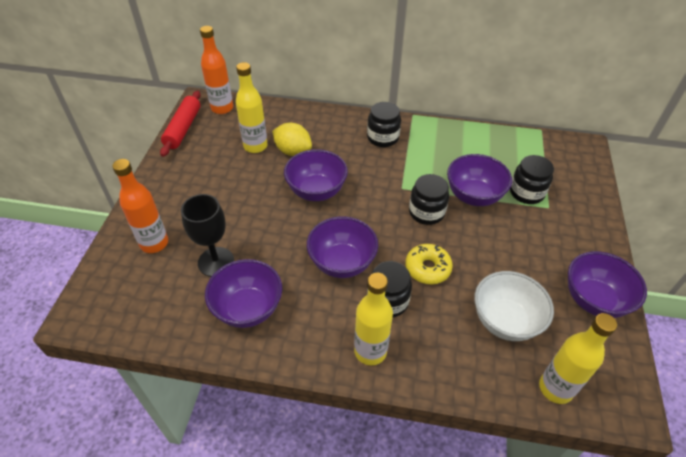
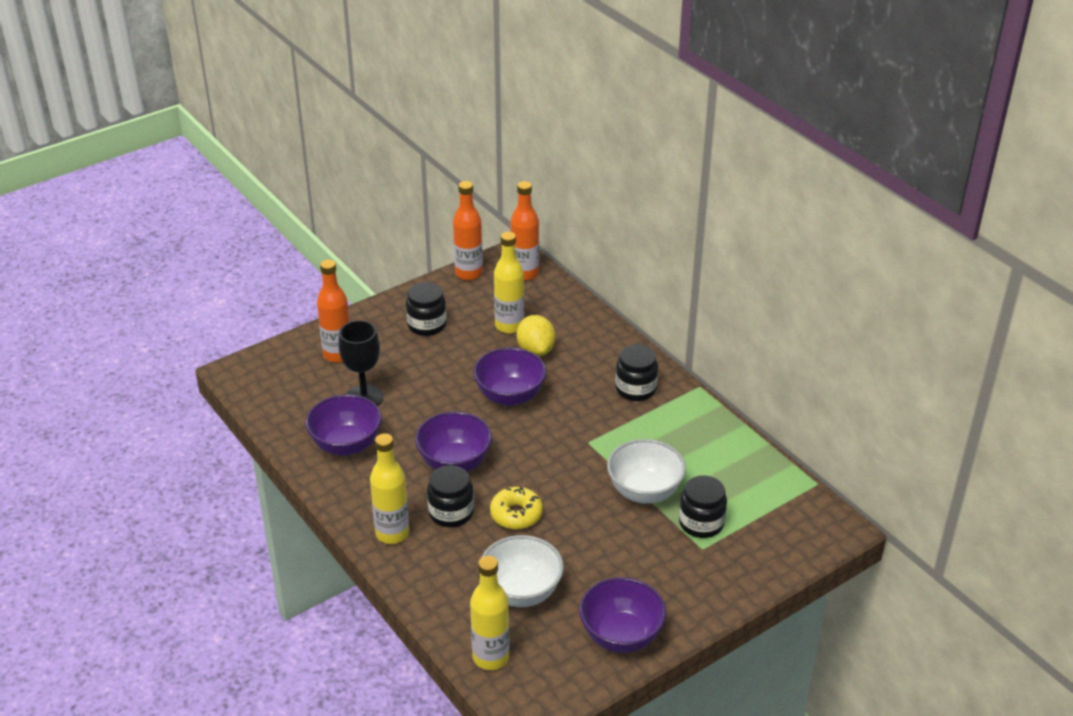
camera: 45 degrees right, 10 degrees down
(183, 128) = (469, 273): red rolling pin -> orange bottle
(426, 212) = (580, 475): black jar -> black jar (427, 325)
(473, 196) = (644, 491): purple bowl -> white bowl

